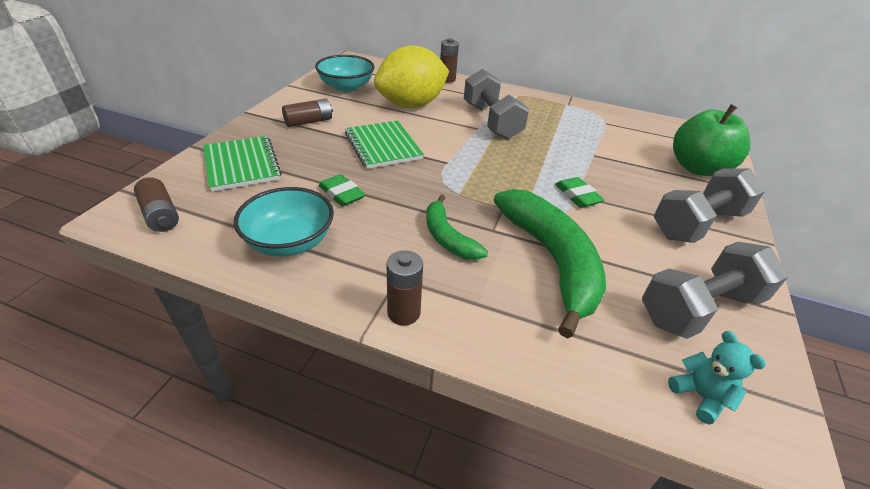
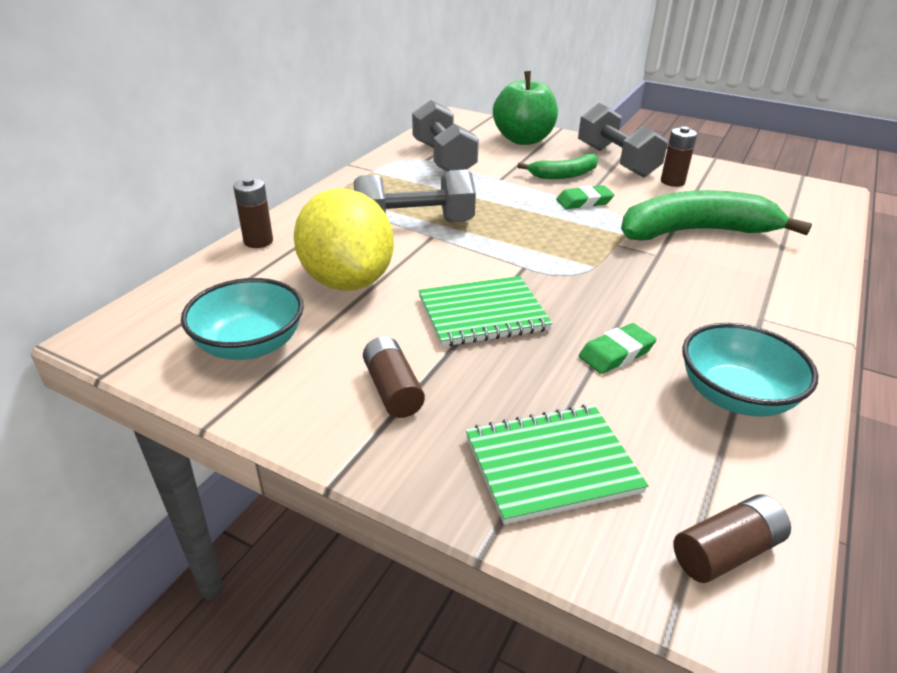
camera: 80 degrees left, 5 degrees down
(403, 313) = (809, 317): brown battery -> brown battery (672, 182)
(448, 237) = (681, 281): green banana -> green banana (564, 174)
(699, 308) = (727, 186): grey dumbbell -> grey dumbbell (443, 159)
(700, 396) = (815, 206): turquoise teddy bear -> none

